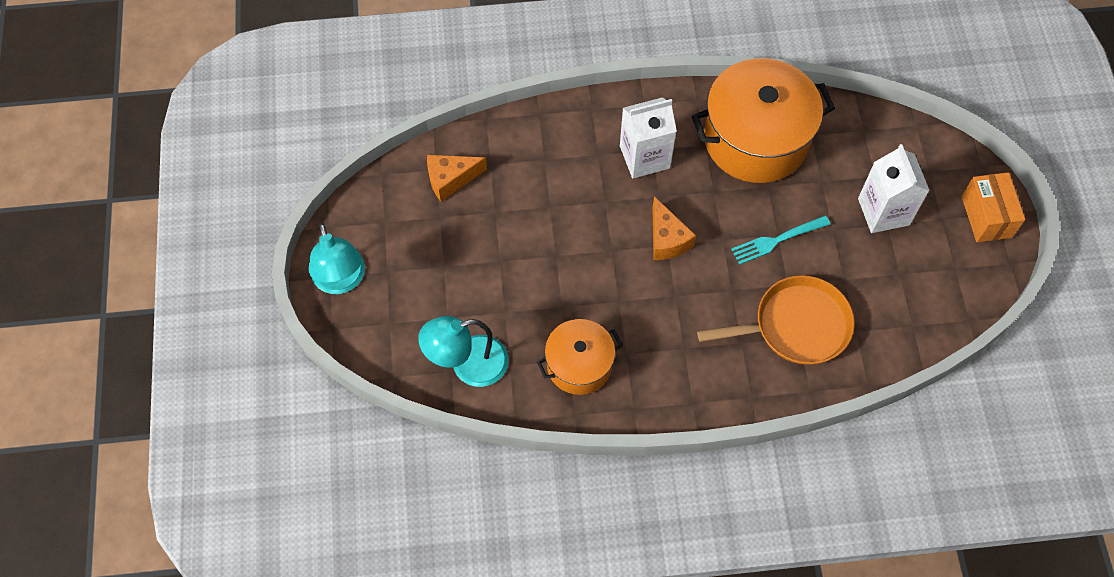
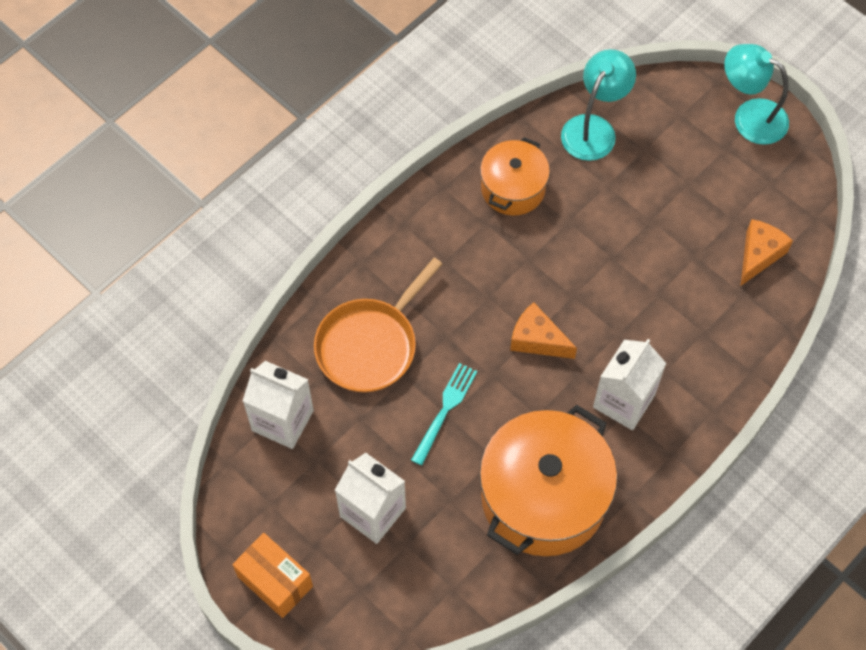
camera: 140 degrees right, 0 degrees up
(905, 319) = (282, 420): none -> white carton

